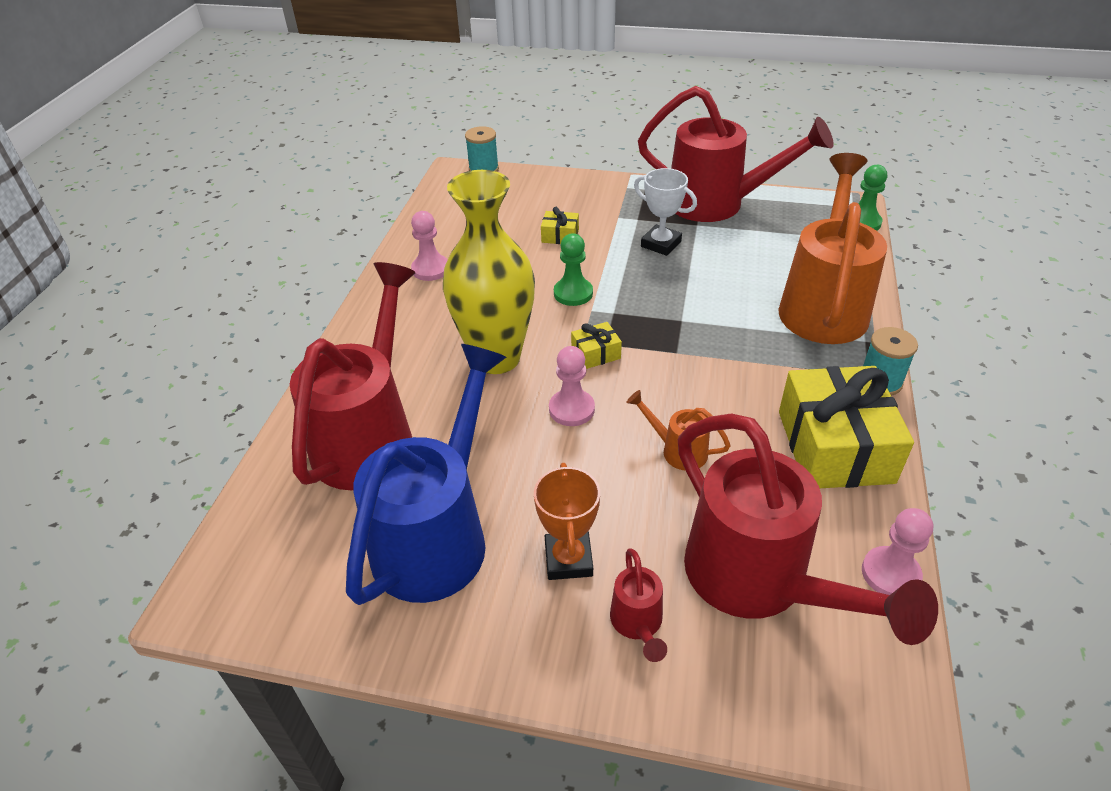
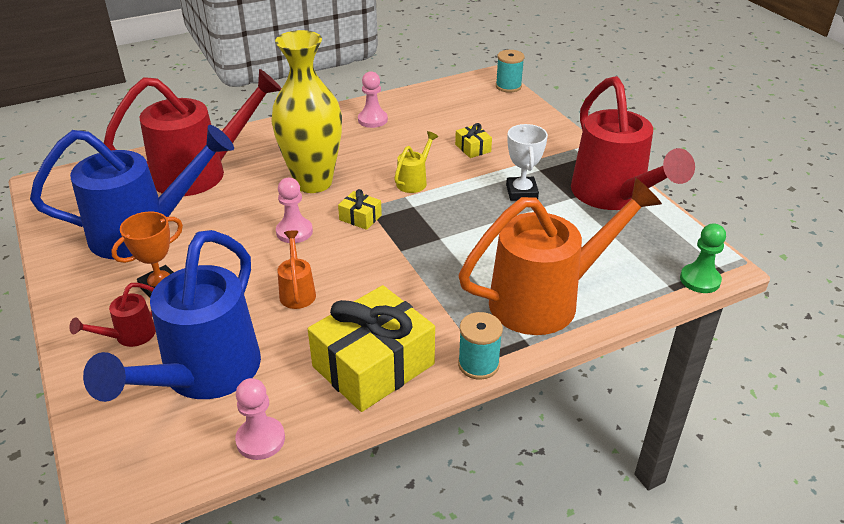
camera: 50 degrees right, 5 degrees down
(573, 293) = (414, 181): green pawn -> yellow watering can
(759, 581) = (203, 375): red watering can -> blue watering can

